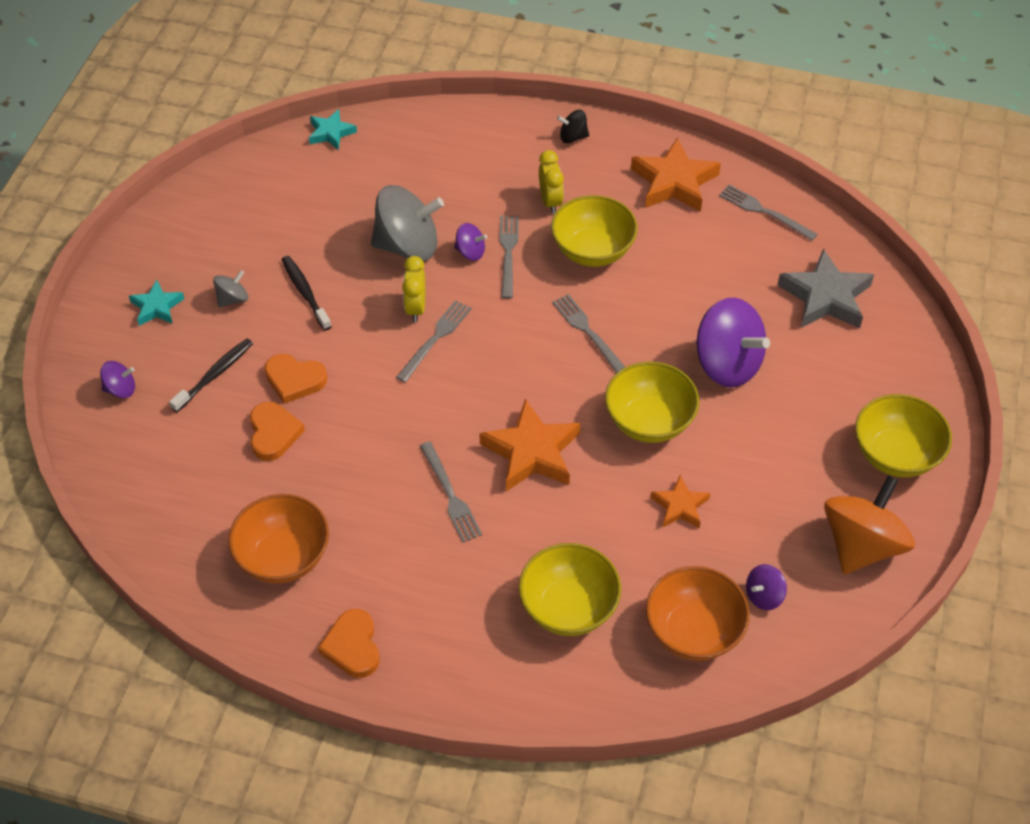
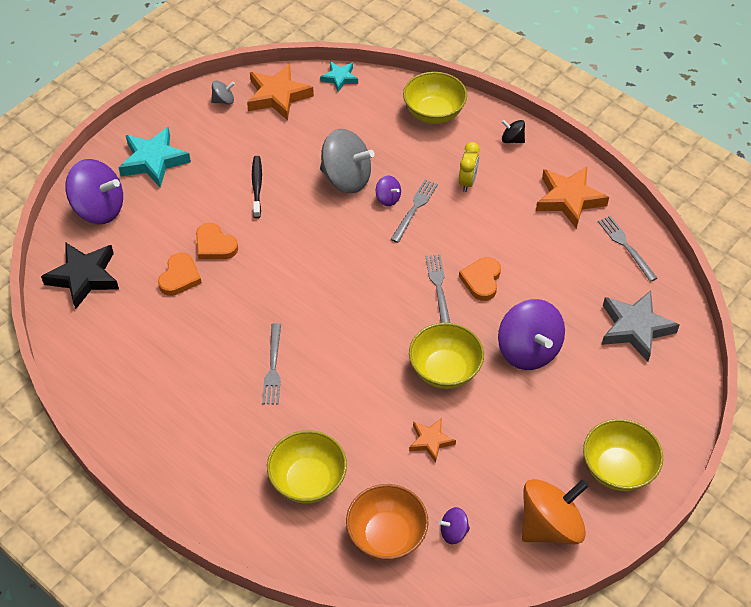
camera: 25 degrees right, 0 degrees up
(121, 389) = (99, 209): purple spinning top -> purple spinning top, size x2.15
(151, 478) = (84, 277): none -> black star
(157, 307) = (154, 161): turquoise star -> turquoise star, size x1.76
(215, 375) = (164, 222): black toothbrush -> none
(233, 299) = (206, 173): grey spinning top -> grey spinning top (223, 100)
(283, 557) = (138, 365): orange bowl -> none
(353, 646) = (147, 445): orange heart -> orange heart (481, 280)
(416, 308) = (326, 225): yellow clock -> none
(435, 339) = (327, 252): grey fork -> none
(532, 452) = (347, 359): orange star -> orange star (278, 96)
(592, 251) = (477, 229): yellow bowl -> yellow bowl (434, 113)

